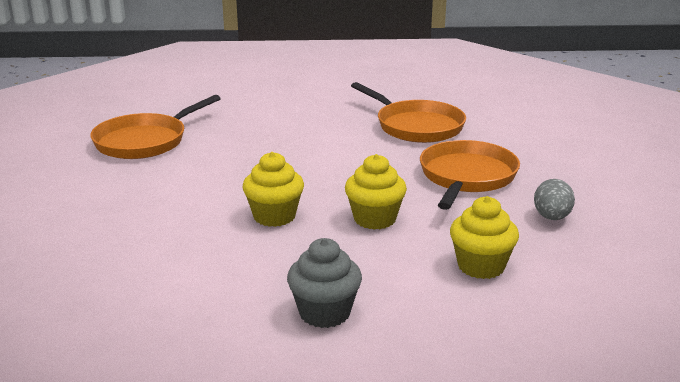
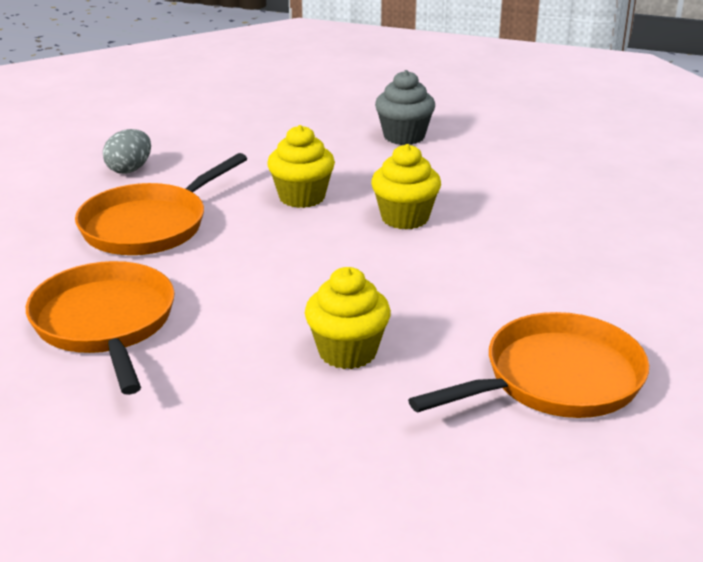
camera: 160 degrees left, 5 degrees up
(481, 266) = (250, 144): yellow cupcake -> yellow cupcake (347, 352)

